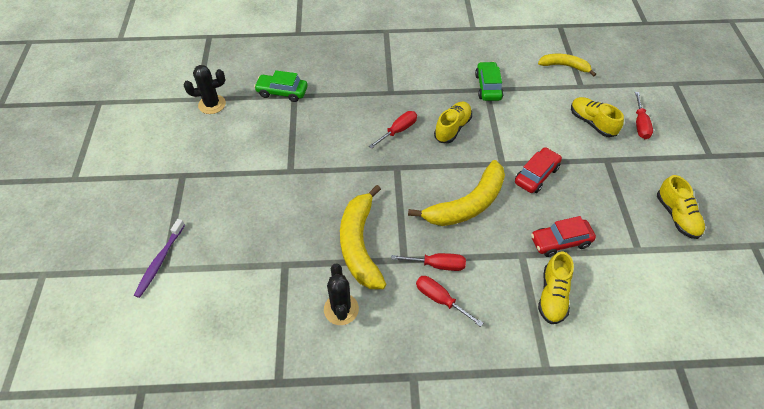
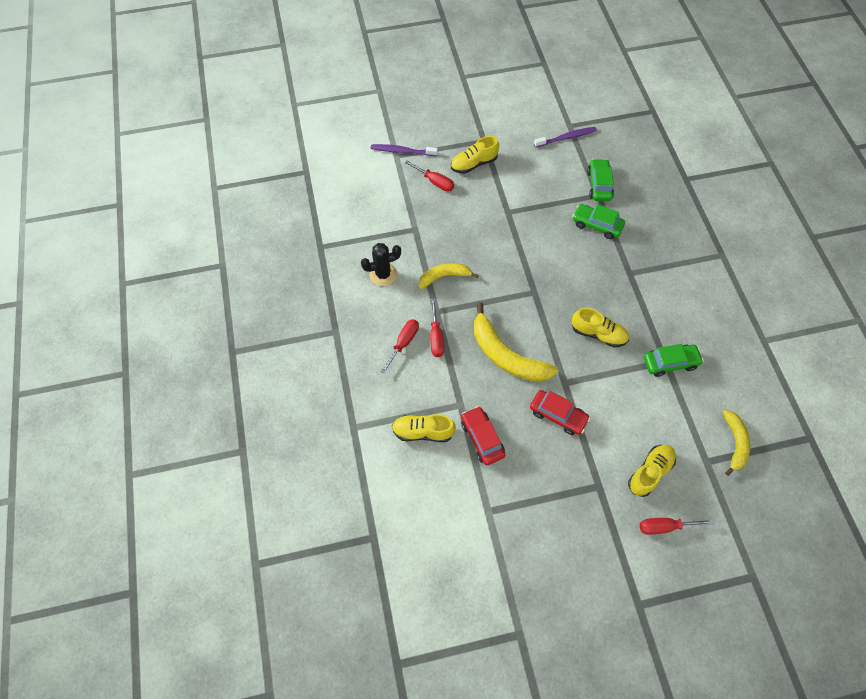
camera: 80 degrees right, 10 degrees up
(212, 104) = (566, 138): black cactus -> purple toothbrush
(330, 104) = (596, 225): none -> green car
(359, 244) = (444, 276): yellow banana -> yellow banana, size x0.59
(398, 131) = (580, 287): red screwdriver -> red screwdriver (435, 182)
(676, 216) = (539, 554): yellow shoe -> yellow shoe (474, 164)

